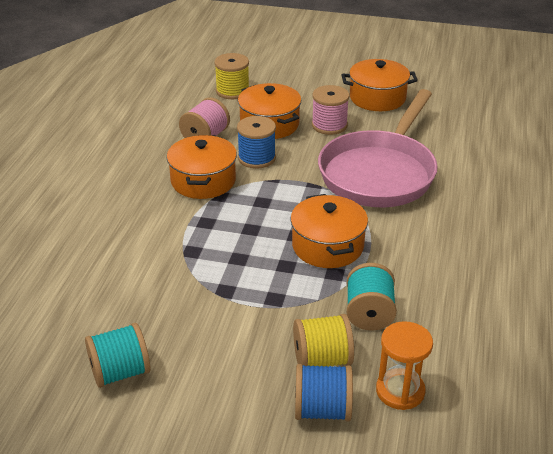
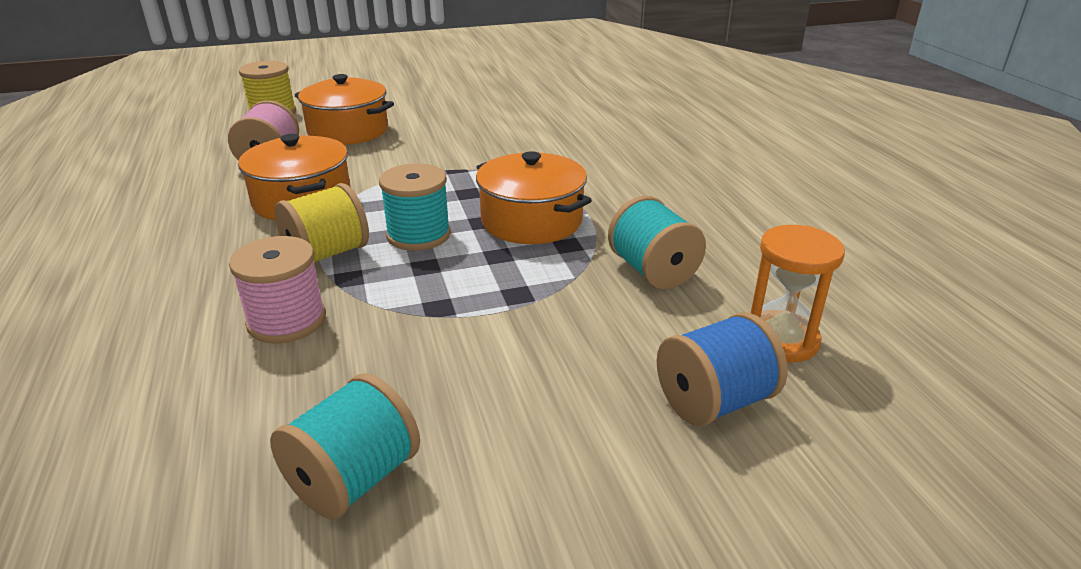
camera: 30 degrees left, 5 degrees down
(251, 233) = (418, 235): none -> turquoise spool
(256, 158) = (359, 163): blue spool -> none
(322, 359) = (649, 341): yellow spool -> yellow spool (327, 254)
(329, 125) = (424, 117): pink spool -> pink spool (287, 321)
(377, 98) = (457, 87): orange pot -> none
(379, 173) = (523, 143): pink pan -> none

